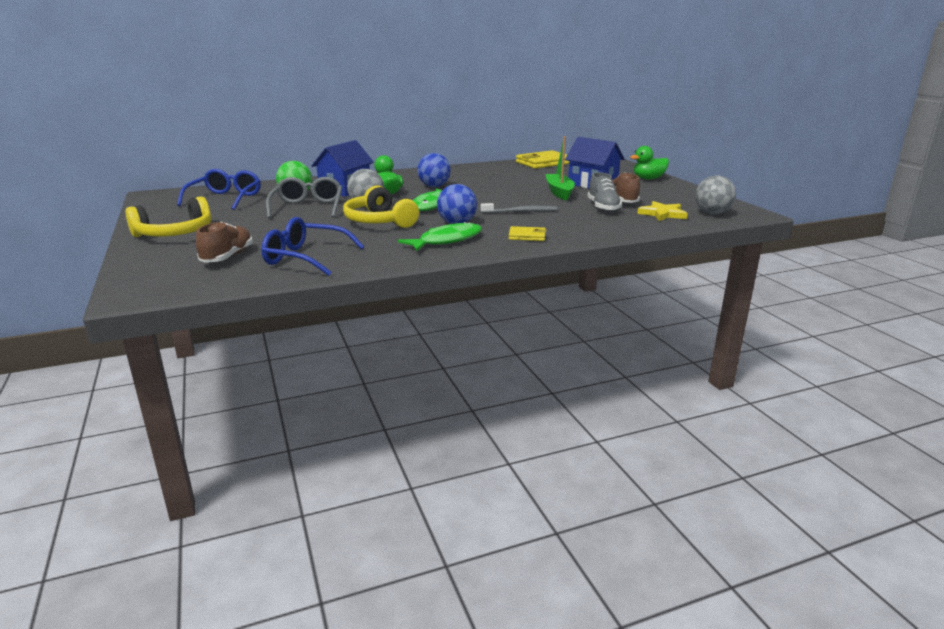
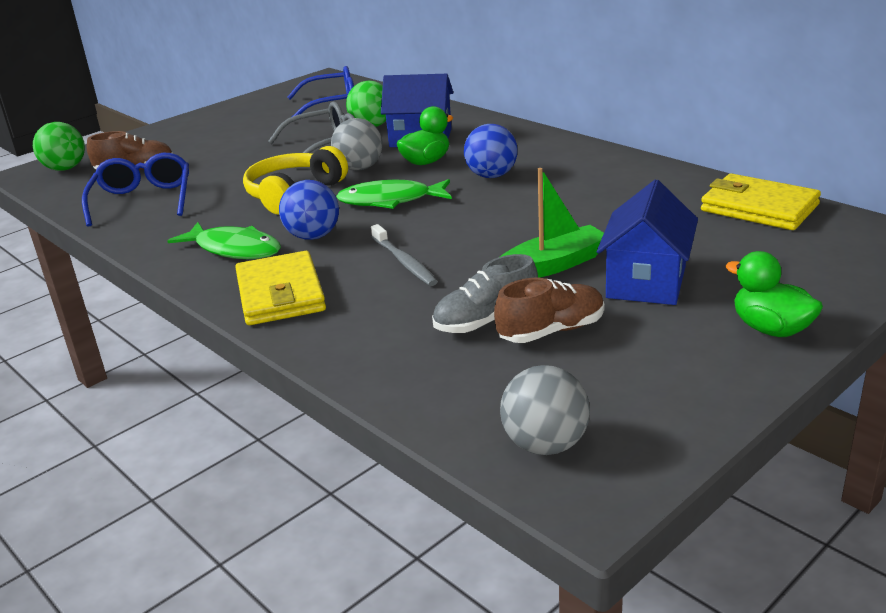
camera: 70 degrees right, 5 degrees up
(158, 280) = (65, 169): none -> green ball
(175, 234) = (198, 129): yellow headphones -> none
(527, 236) = (280, 294): yellow wallet -> yellow wallet, size x1.89
(662, 214) = (491, 386): yellow star -> none

